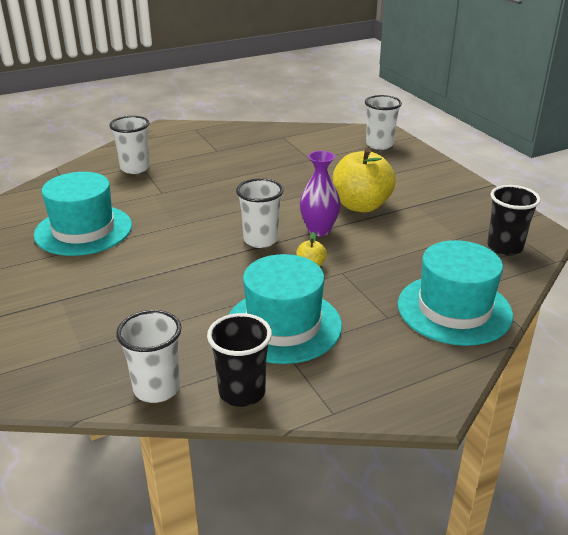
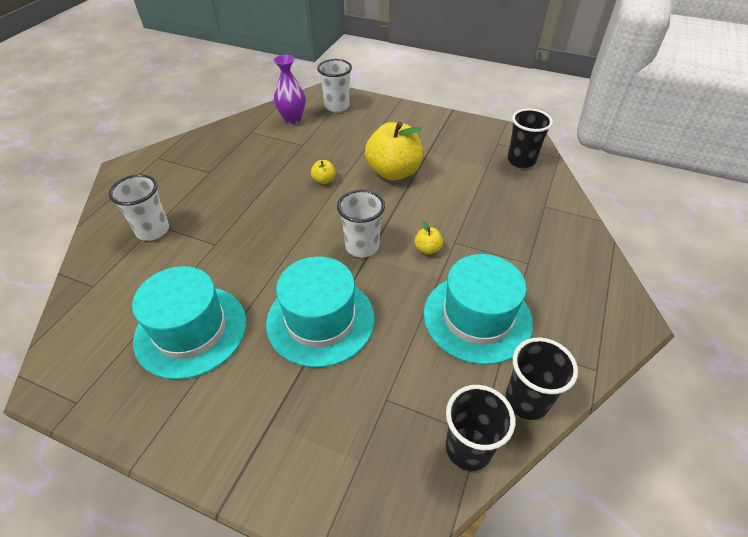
camera: 40 degrees left, 15 degrees up
(157, 389) = (468, 448): white cup -> black cup
(293, 188) = (324, 180): none -> yellow apple
(319, 230) = (392, 212): purple vase -> purple vase (292, 119)
(454, 309) = (555, 230): turquoise hat -> turquoise hat (320, 320)

